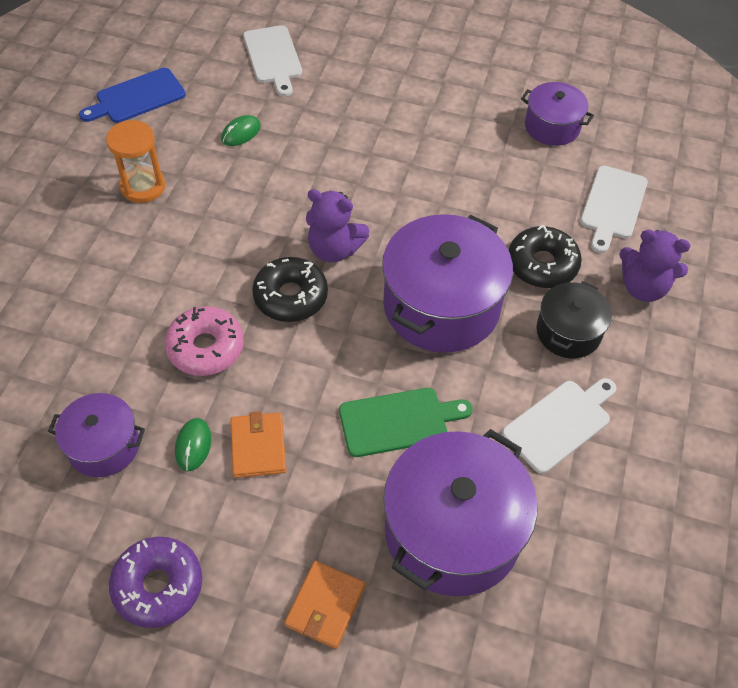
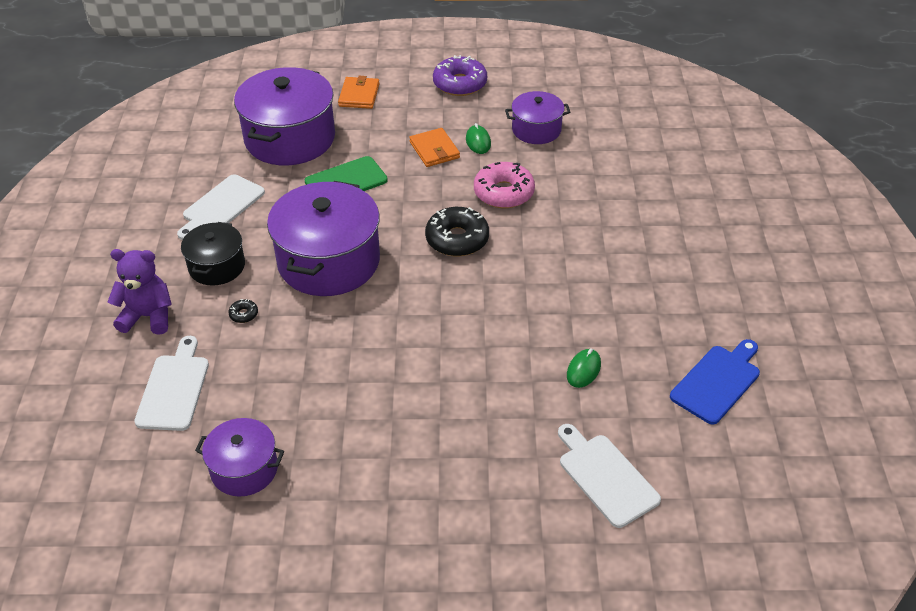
camera: 165 degrees right, 10 degrees down
(143, 186) = (639, 294): orange hourglass -> none
(334, 249) = (437, 283): purple teddy bear -> none
(542, 264) = (244, 314): black donut -> black donut, size x0.43

